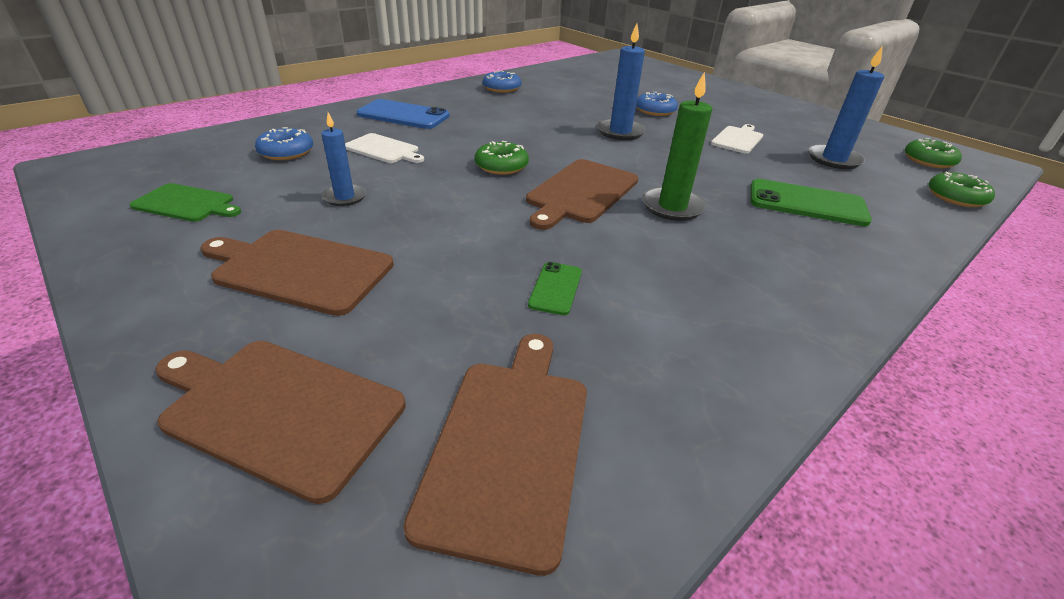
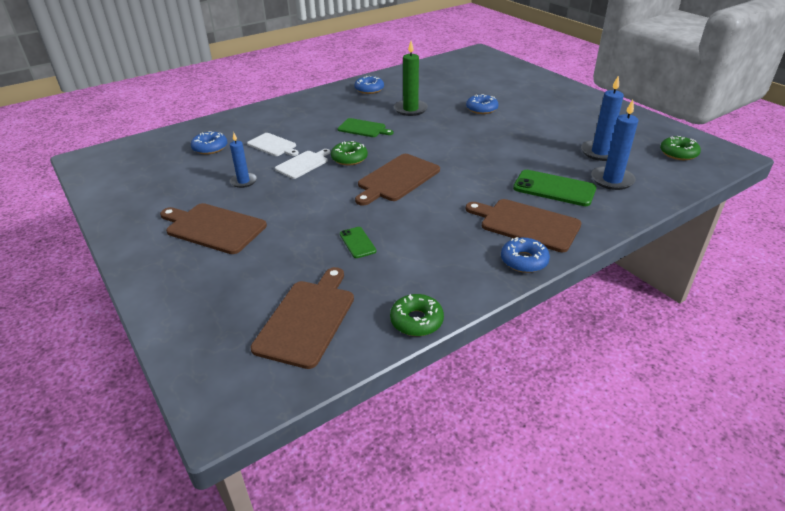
camera: 10 degrees right, 0 degrees up
(186, 204) = (150, 185): green cutting board -> green cutting board (363, 128)
(278, 410) = (199, 298): brown cutting board -> brown cutting board (526, 224)
(403, 115) = (291, 116): blue phone -> none
(556, 288) = (357, 242): green phone -> green phone turned 45 degrees counterclockwise
(620, 132) = (445, 129): blue candle -> blue candle (612, 180)
(672, 207) = (455, 190): green candle -> green candle (410, 109)
(738, 139) = (534, 135): white cutting board -> white cutting board (303, 164)
(834, 310) = (524, 261): none -> blue donut
(956, 197) = (674, 185): green donut -> green donut (416, 321)

